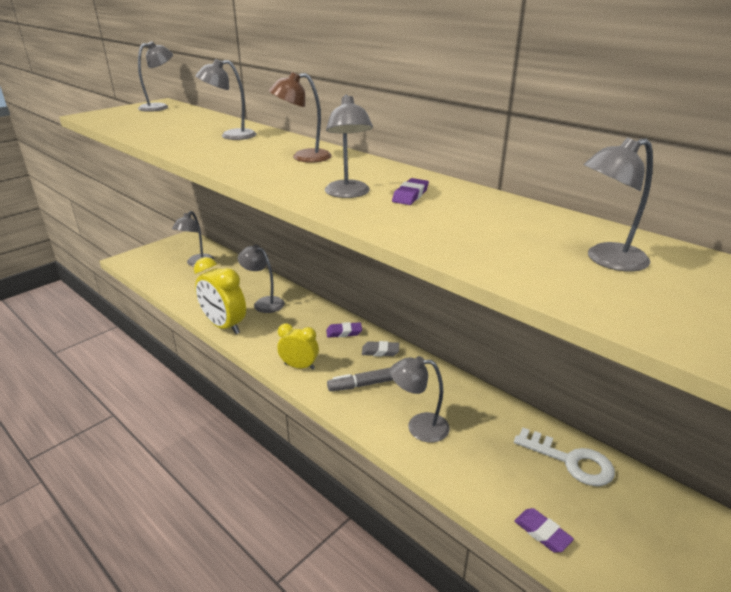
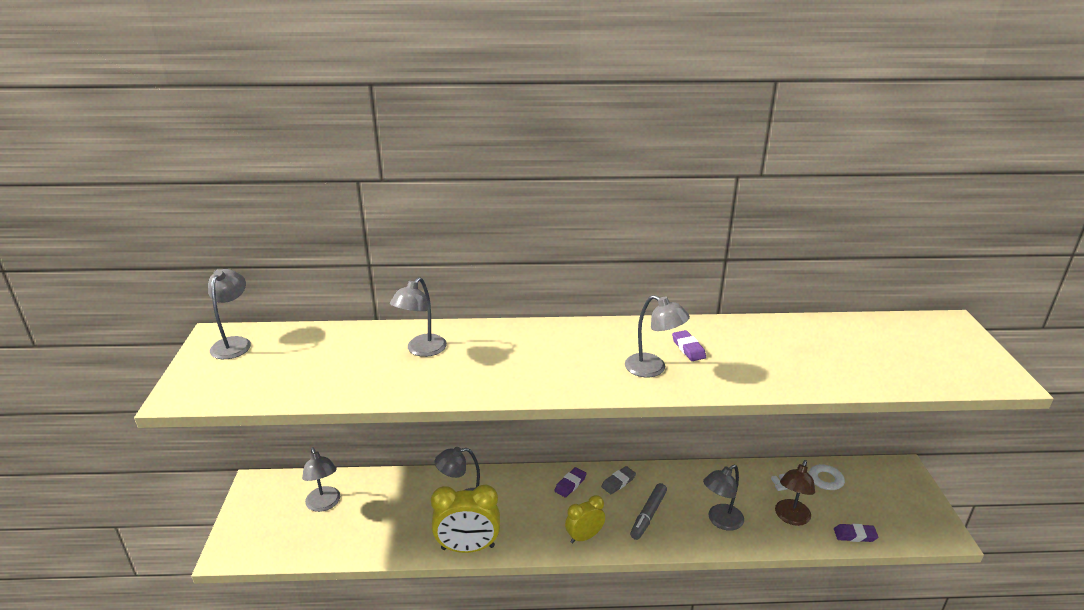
camera: 45 degrees left, 0 degrees up
(303, 157) = (542, 346): brown lamp -> brown lamp (790, 518)
(606, 260) = (857, 347): grey lamp -> none

